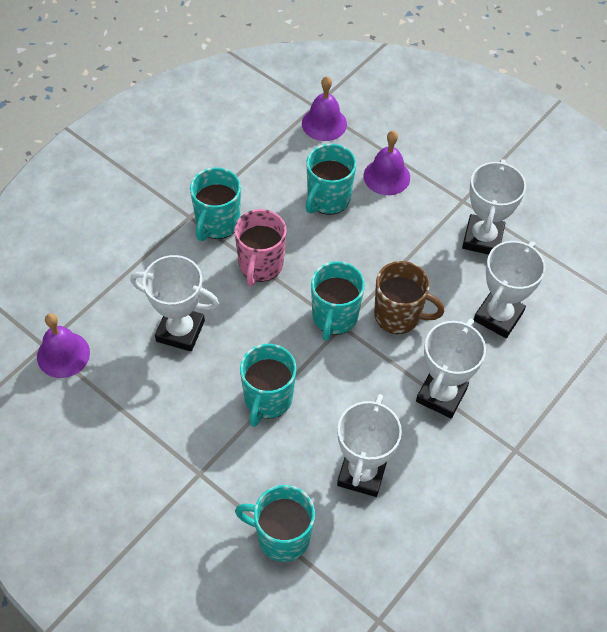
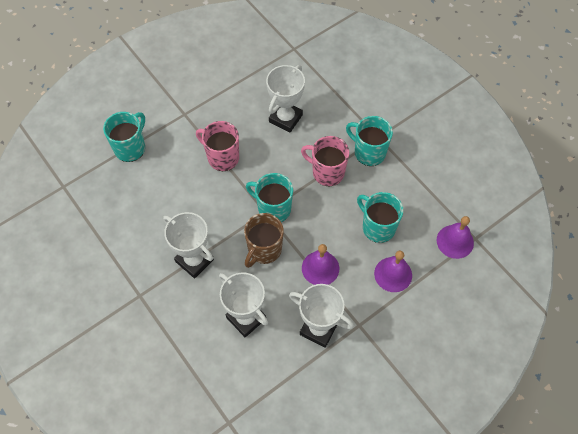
camera: 105 degrees right, 5 degrees up
(63, 354) = (284, 57): purple bell -> purple bell (320, 268)
(267, 399) = (222, 157): turquoise mug -> pink mug
(362, 473) = (155, 199): white trophy -> none

